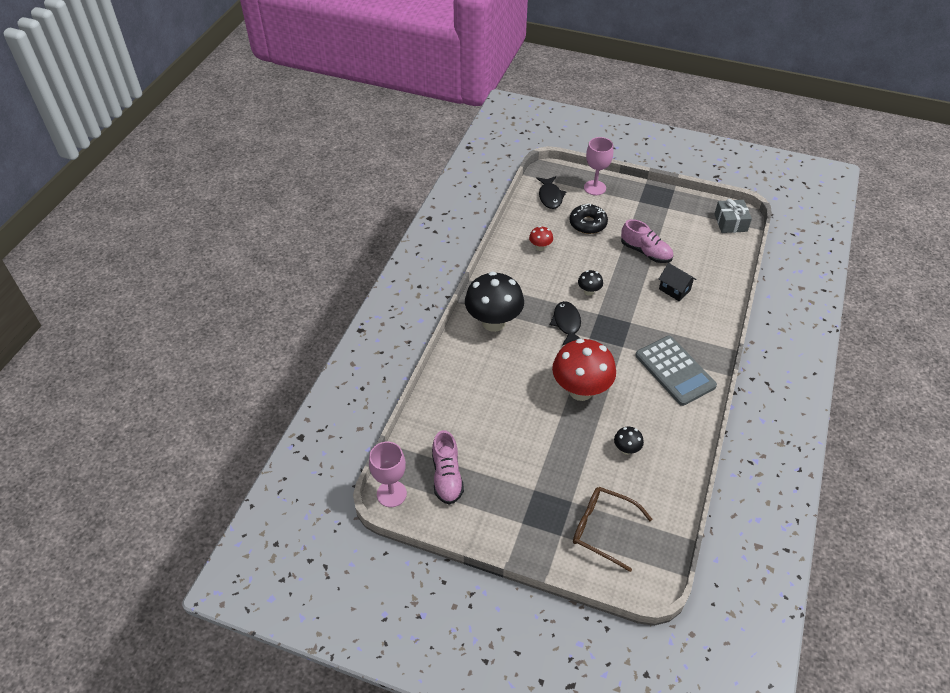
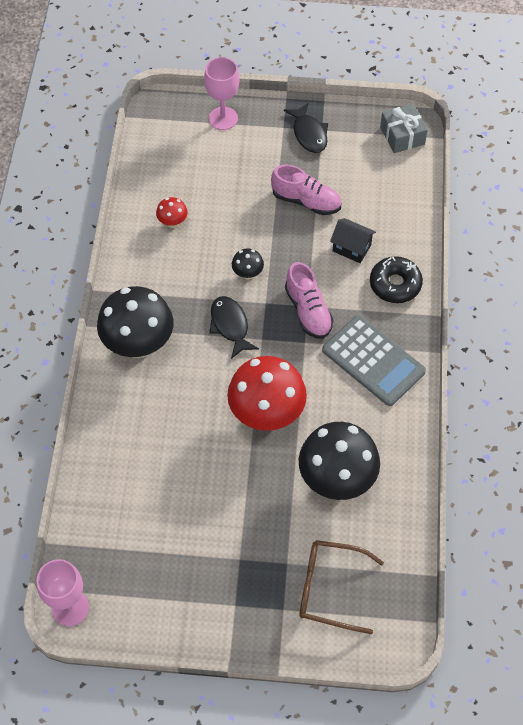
camera: 15 degrees left, 10 degrees up
(447, 476) = (131, 568): pink shoe -> pink shoe (308, 311)
(550, 196) = (169, 143): black fish -> black fish (309, 134)
(588, 223) = (225, 174): black donut -> black donut (395, 284)
(626, 449) = (336, 480): black mushroom -> black mushroom, size x2.25

